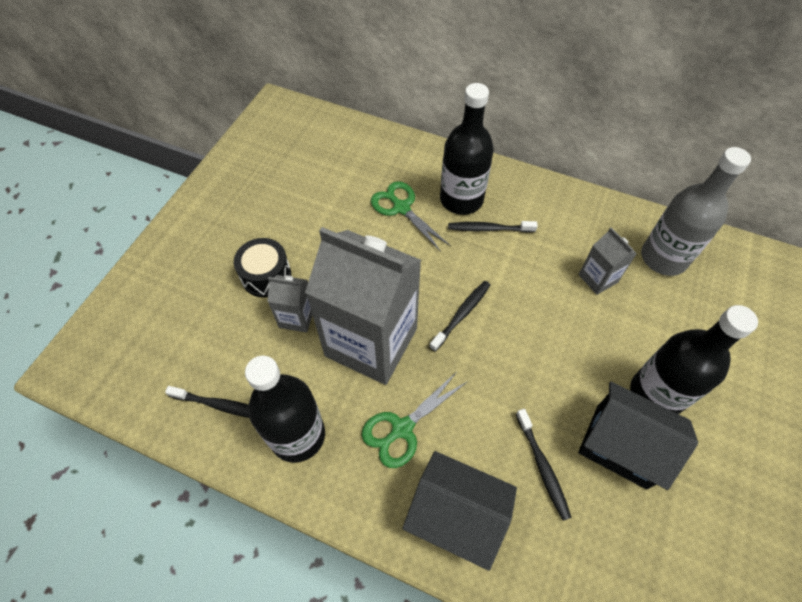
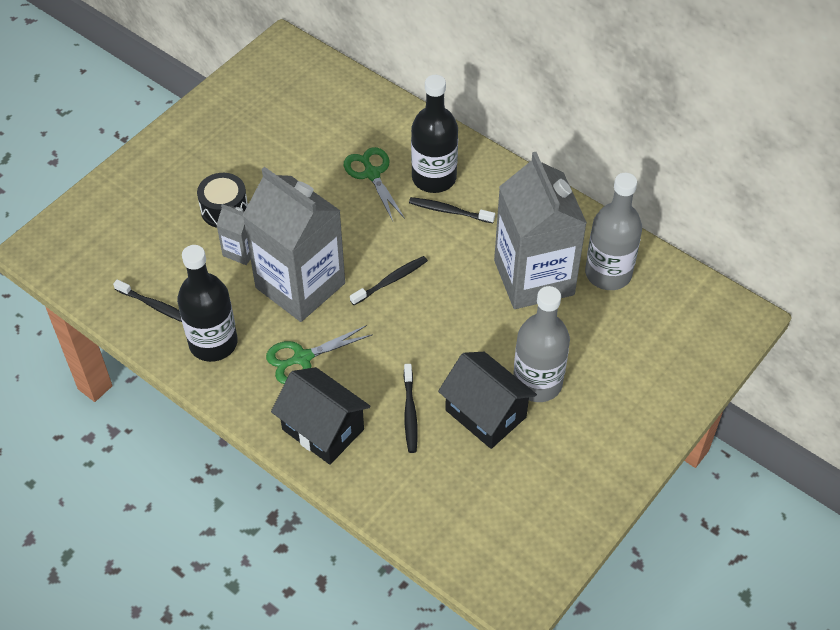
camera: 15 degrees right, 5 degrees down
(598, 278) = (534, 277): grey carton -> grey carton, size x2.30
(655, 394) = (537, 383): black bottle -> grey bottle

